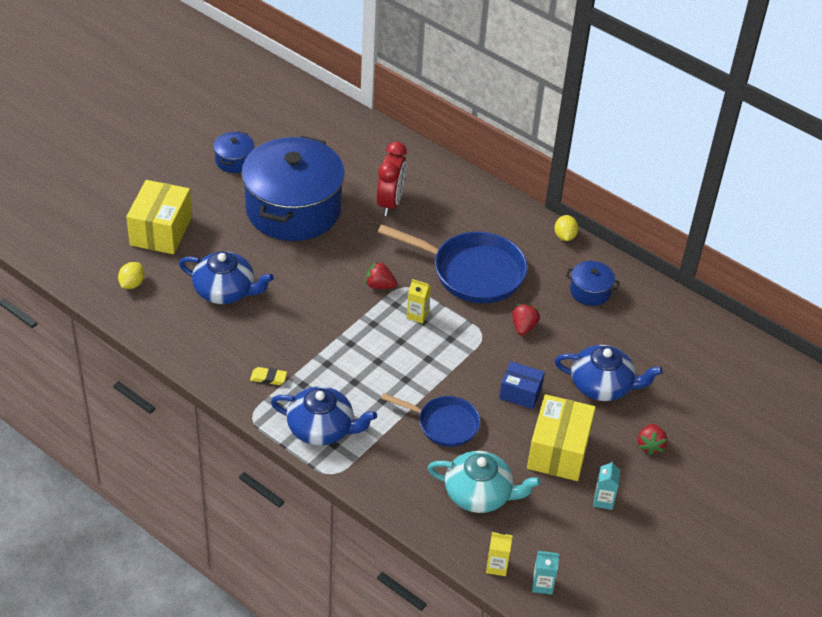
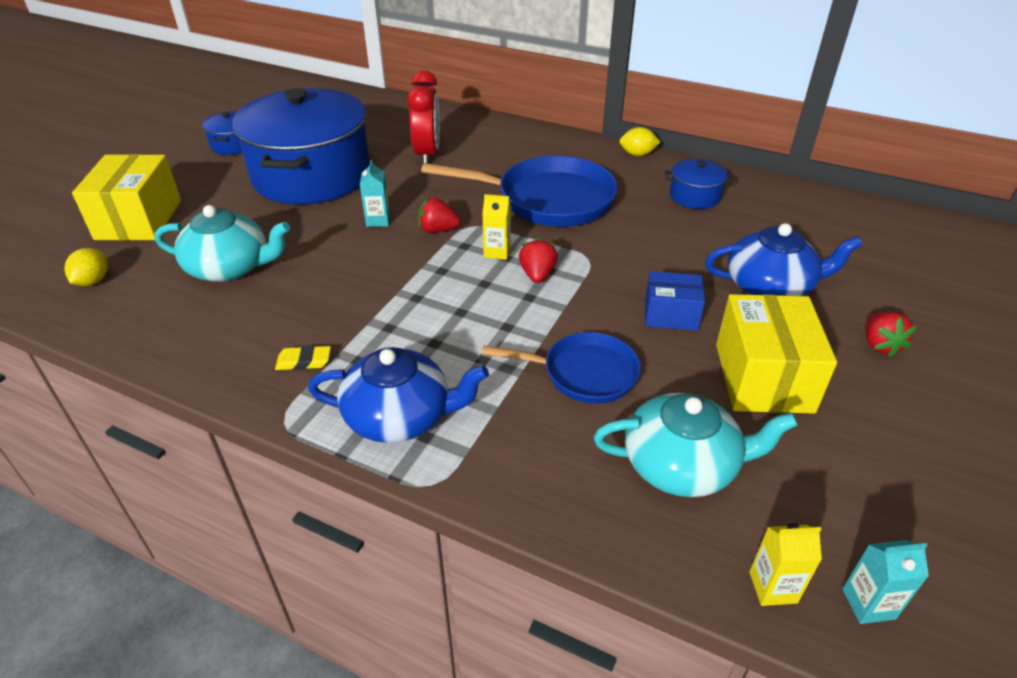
camera: 10 degrees left, 5 degrees down
(225, 291) = (230, 267): blue teapot -> turquoise teapot
(523, 327) = (636, 242): red strawberry -> red strawberry (537, 275)
(564, 236) = (637, 154): yellow lemon -> yellow lemon turned 75 degrees counterclockwise
(603, 500) = (870, 434): turquoise carton -> turquoise carton (378, 220)

